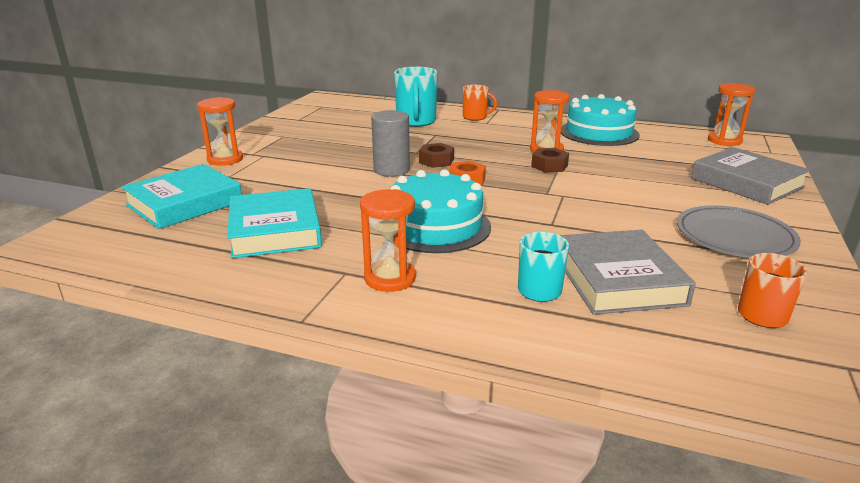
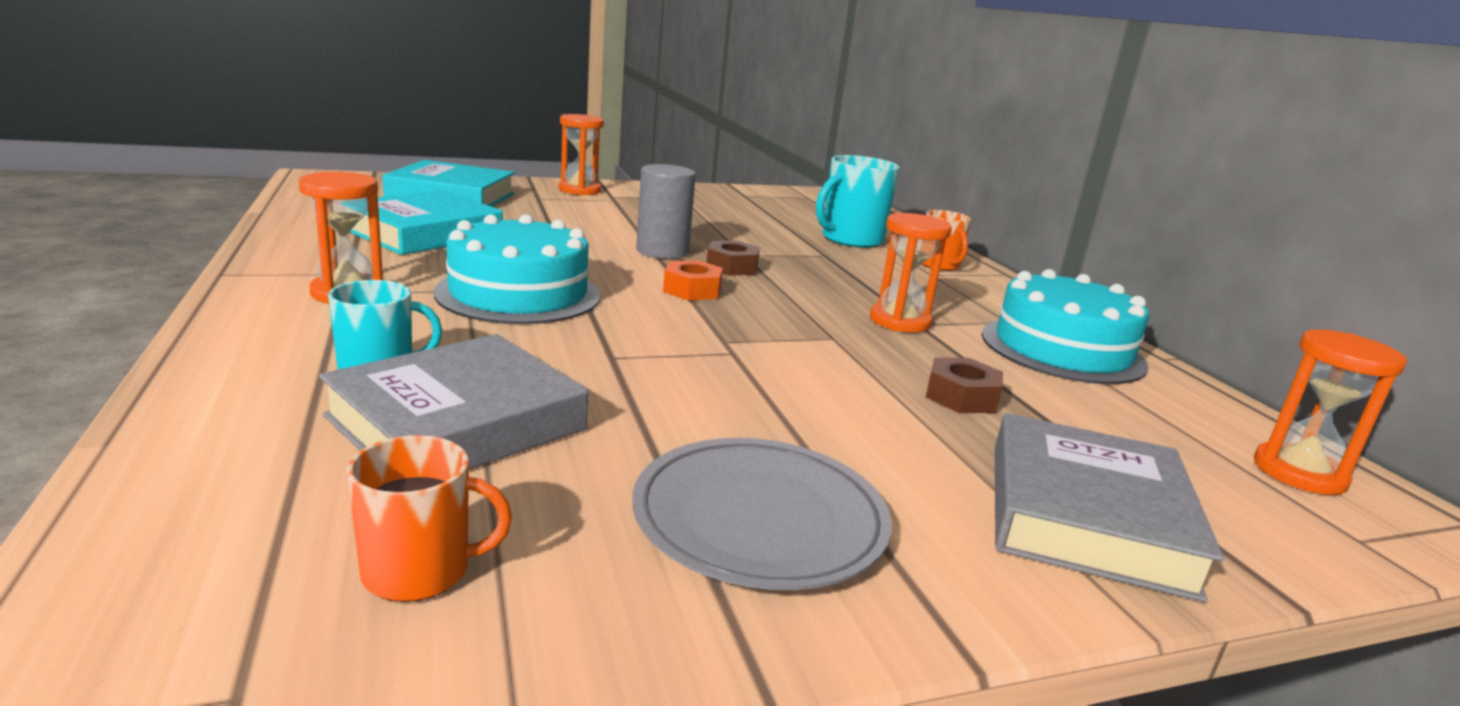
camera: 50 degrees right, 5 degrees down
(549, 166) = (836, 330): brown nut -> brown nut (961, 397)

